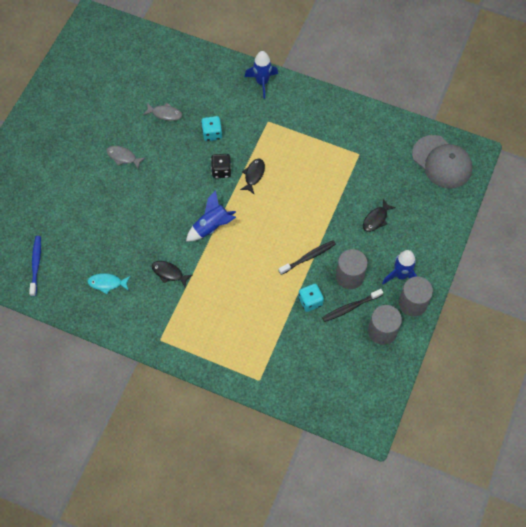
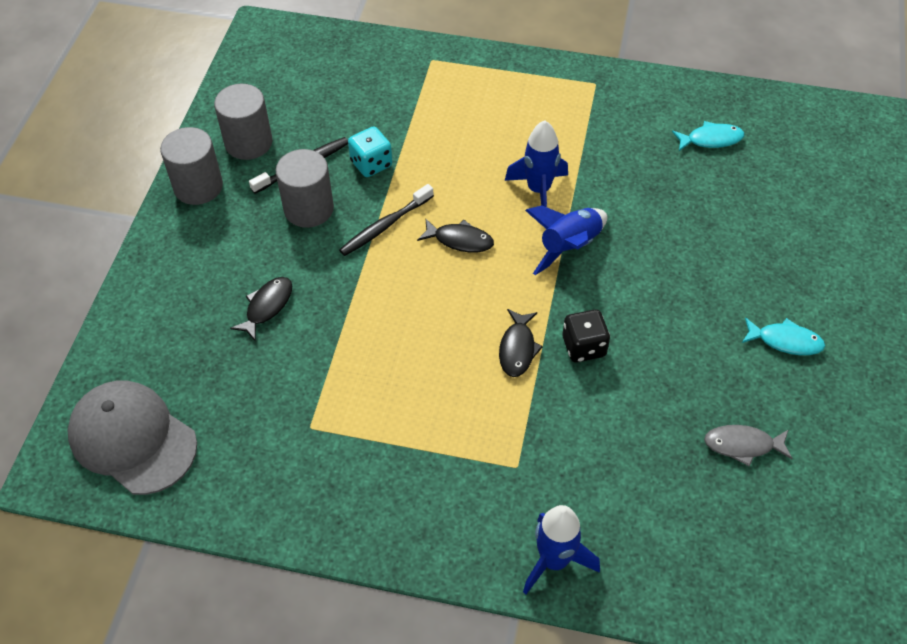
camera: 170 degrees right, 10 degrees down
(36, 264) = (839, 147): blue toothbrush -> none
(123, 157) = (785, 341): grey fish -> turquoise fish
(169, 273) = (616, 167): black fish -> black fish (460, 240)
(212, 134) = (627, 418): turquoise dice -> none
(401, 275) = (219, 223): blue rocket -> blue rocket (538, 190)

